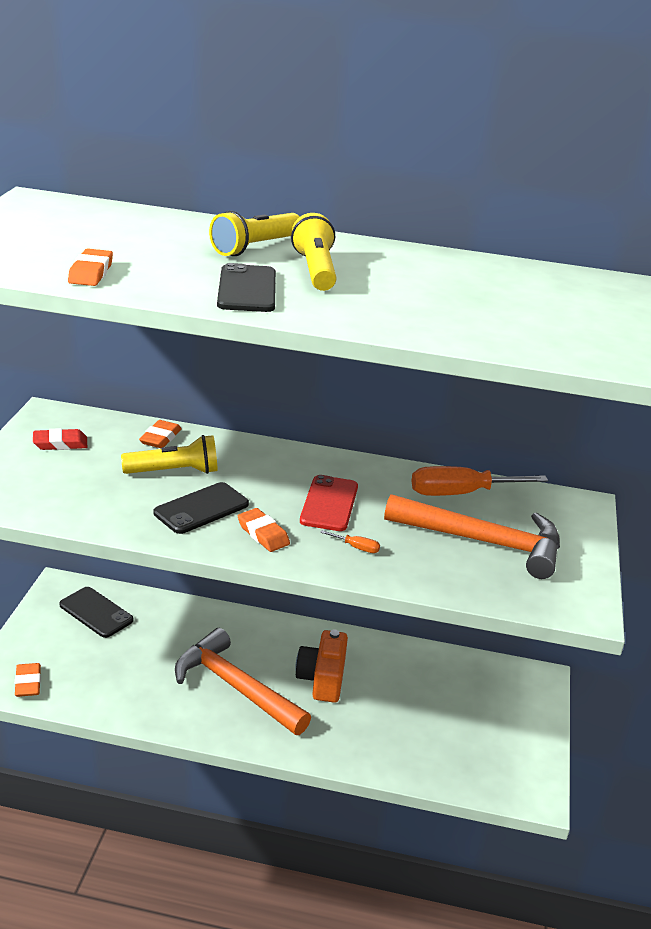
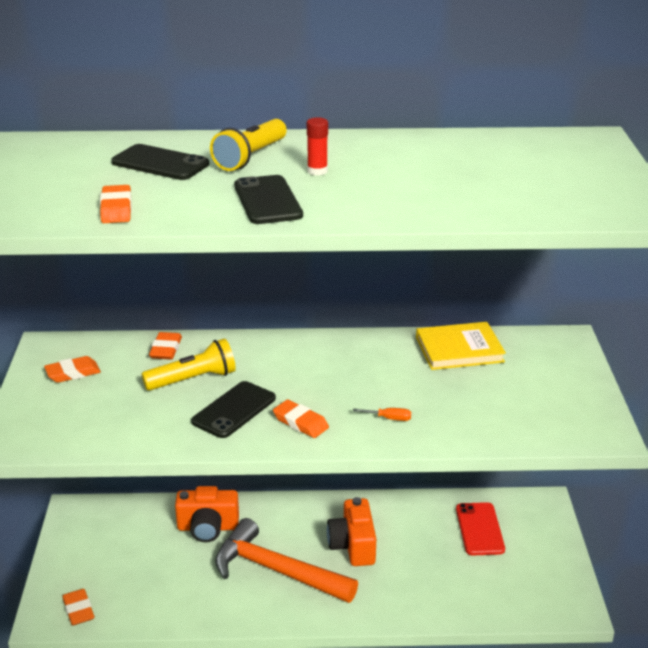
camera: 10 degrees left, 0 degrees up
(60, 443) = (73, 373): red eraser -> orange eraser
(96, 612) = (118, 528): black phone -> black phone (160, 163)
(183, 630) = (208, 528): none -> orange camera
(315, 270) = (317, 171): yellow flashlight -> red glue stick
(329, 504) = (348, 382): red phone -> red phone (479, 529)
(460, 493) = (459, 349): orange screwdriver -> yellow book
(483, 542) = (497, 391): orange hammer -> none

